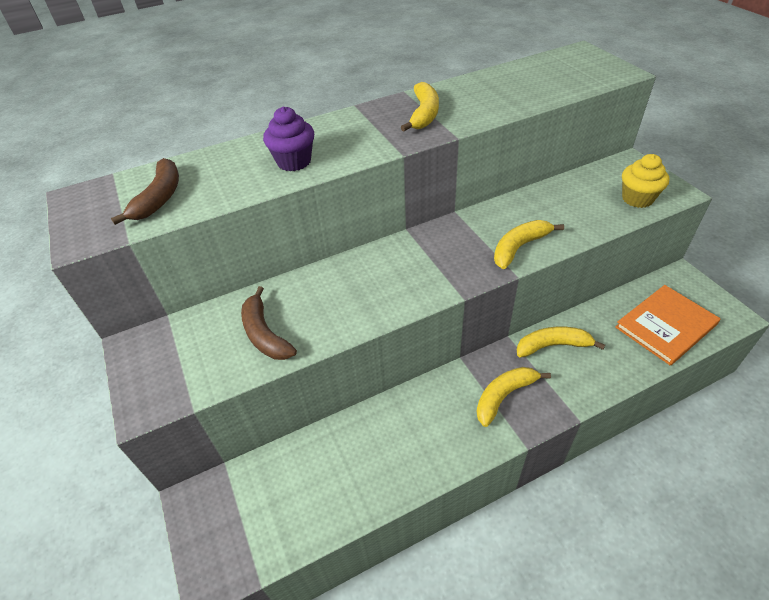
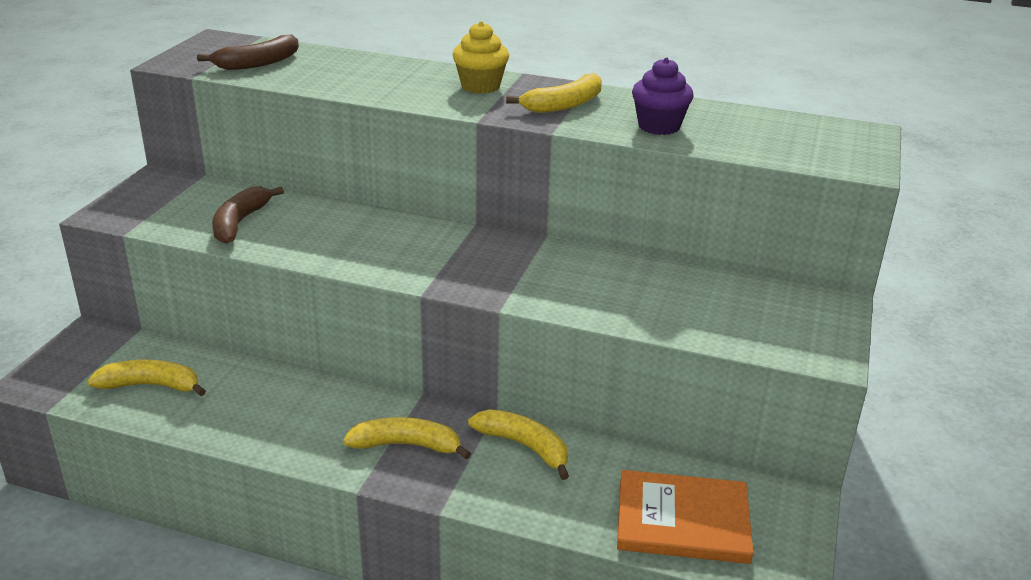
camera: 40 degrees right, 15 degrees down
(294, 161) = (387, 86): purple cupcake -> purple cupcake (659, 126)
(519, 247) = (547, 293): yellow banana -> yellow banana (151, 386)
(637, 199) = (764, 334): yellow cupcake -> yellow cupcake (480, 86)

